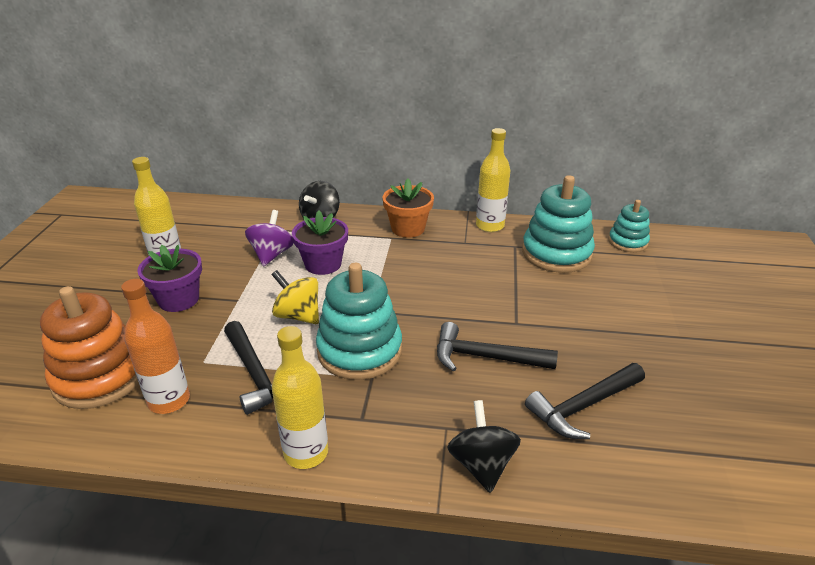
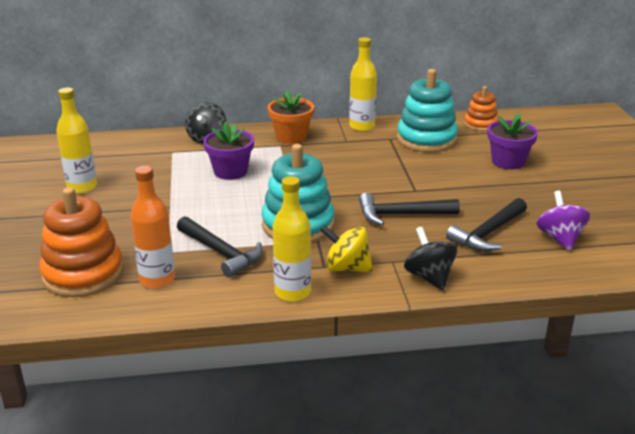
camera: 15 degrees left, 5 degrees down
(179, 299) = (115, 213): purple flower pot -> purple flower pot (508, 161)
(272, 254) = (179, 170): purple spinning top -> purple spinning top (560, 238)
(298, 315) = (231, 210): yellow spinning top -> yellow spinning top (347, 268)
(627, 242) = (480, 124): turquoise stacking toy -> orange stacking toy

